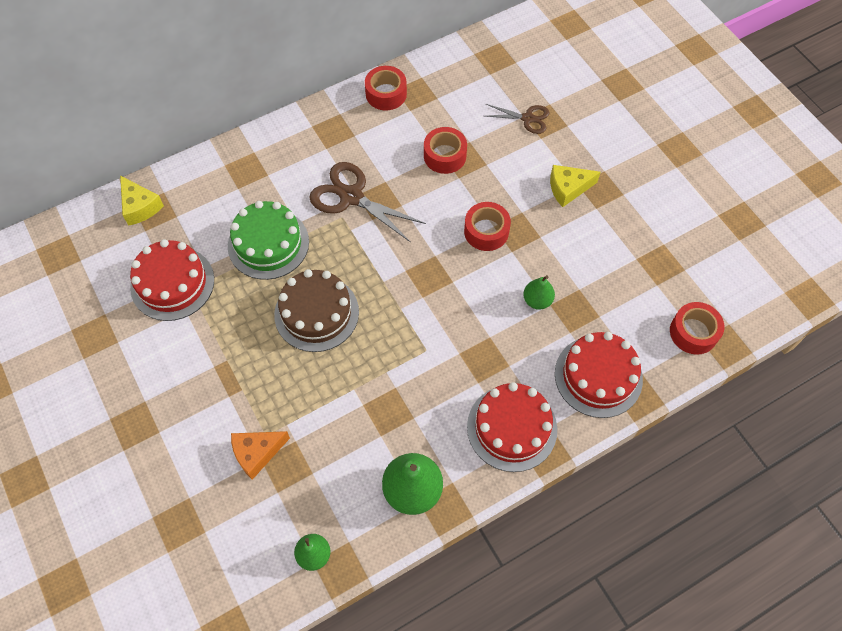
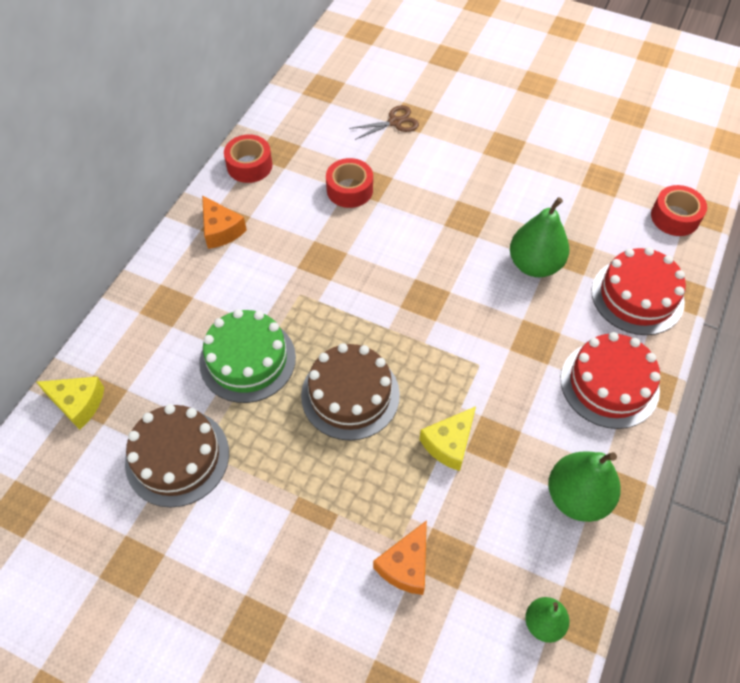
camera: 35 degrees left, 5 degrees down
(172, 283) = (177, 457): red cake -> brown cake
(325, 134) = (221, 230): none -> orange cheese
(351, 197) = (293, 271): brown scissors -> none
(486, 231) = (441, 232): red tape -> none
(537, 300) = (534, 265): green pear -> green pear, size x1.75
(568, 188) = (478, 160): yellow cheese -> yellow cheese (449, 443)

